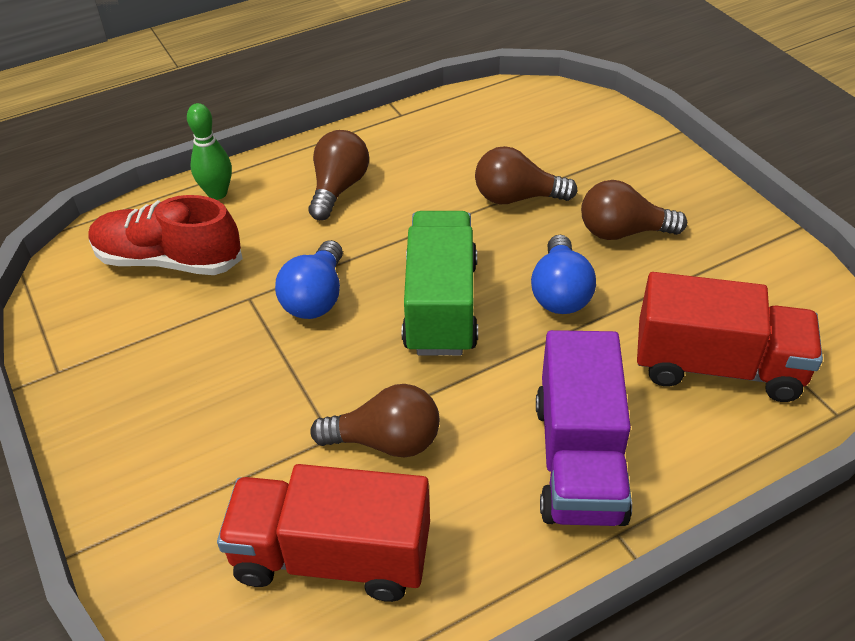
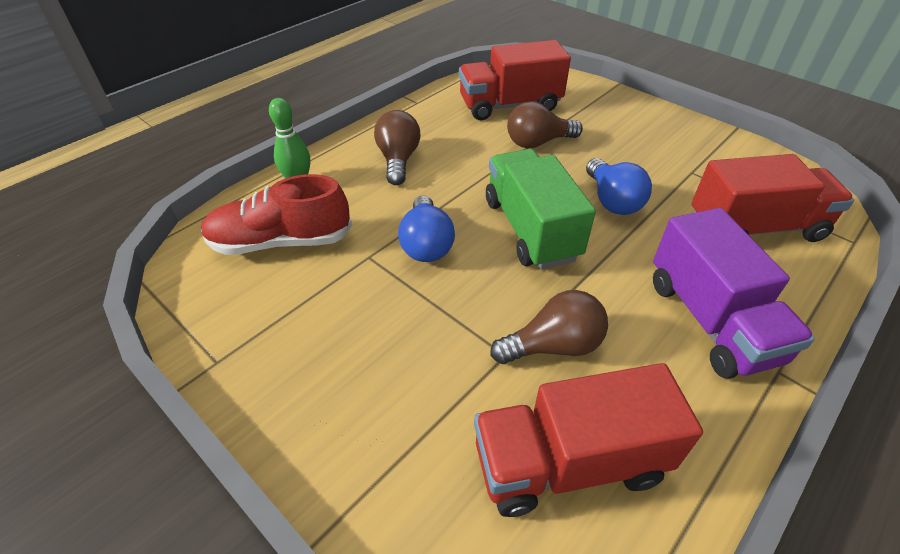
camera: 20 degrees left, 0 degrees up
(513, 139) = (510, 105): none -> red truck
(623, 232) = (627, 151): brown light bulb -> none

